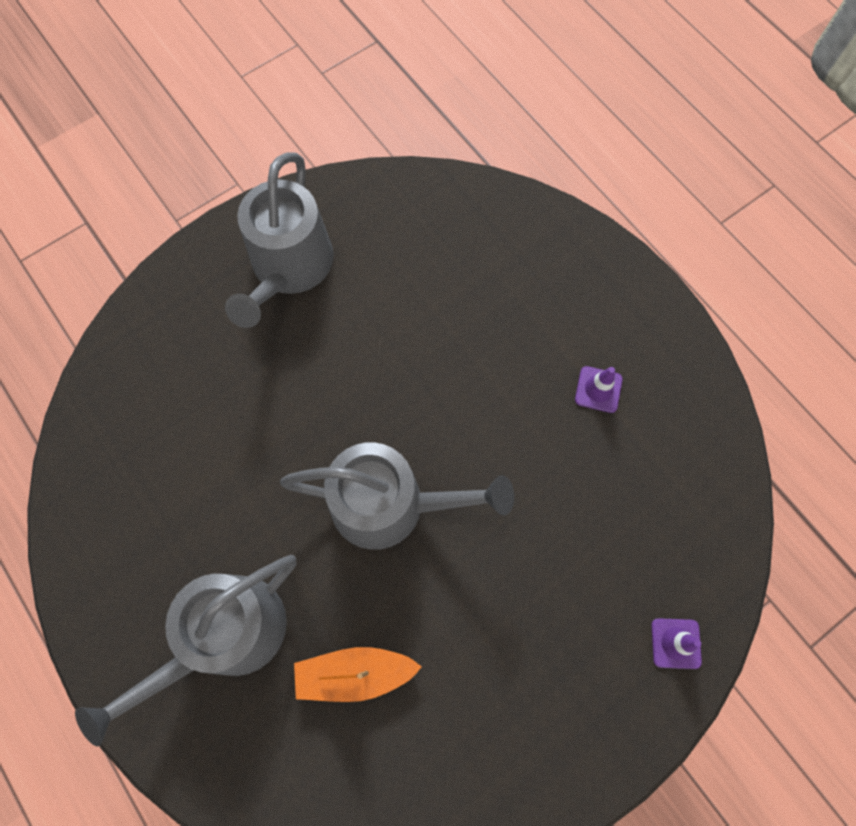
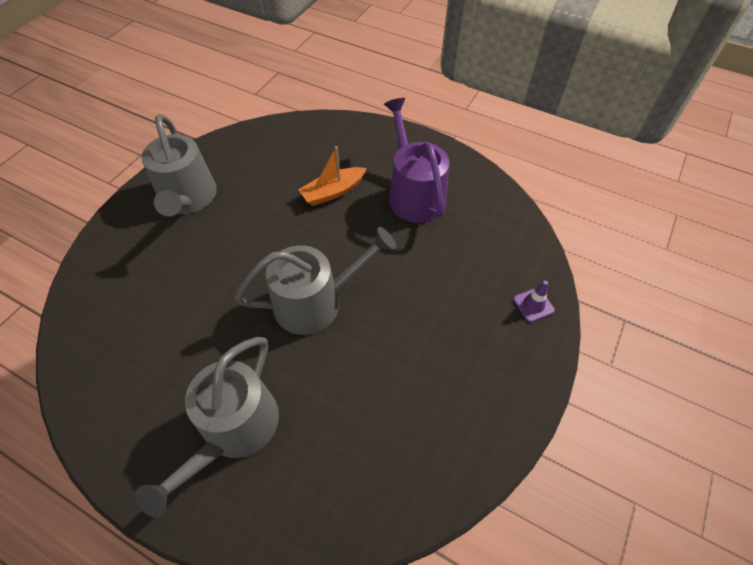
camera: 25 degrees left, 15 degrees down
(354, 673) = (340, 413): orange boat -> orange boat (333, 192)
(598, 389) = (414, 194): purple traffic cone -> purple watering can

